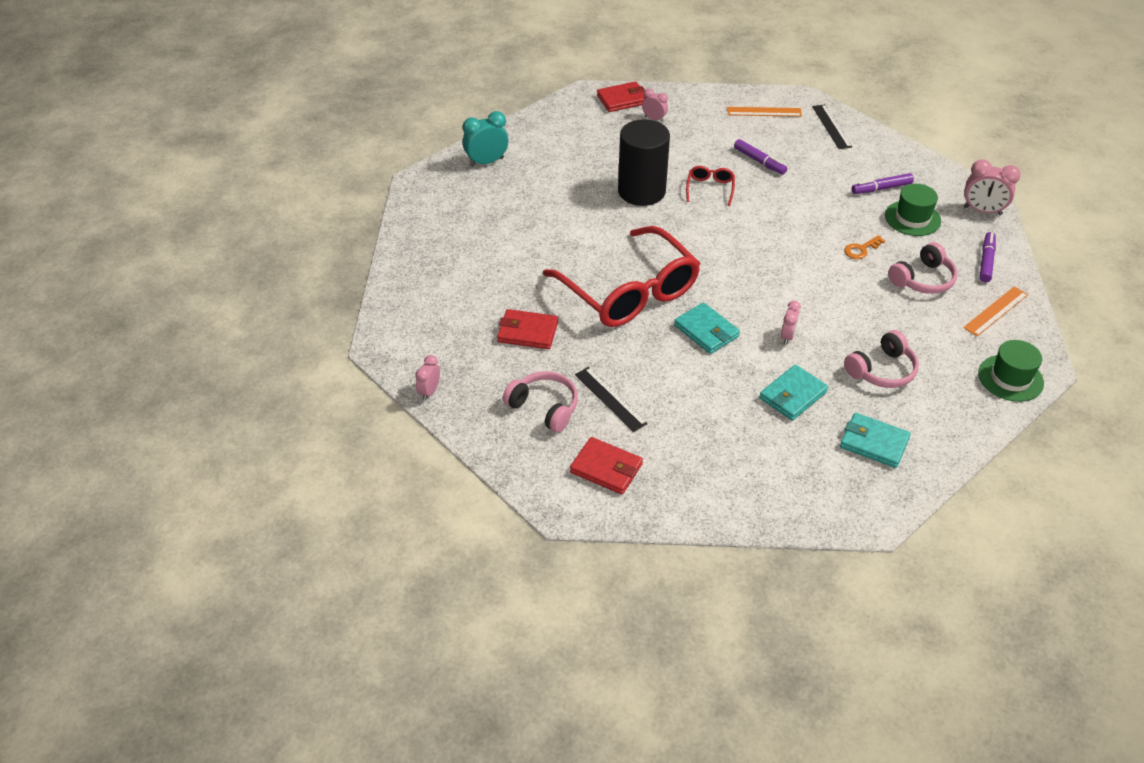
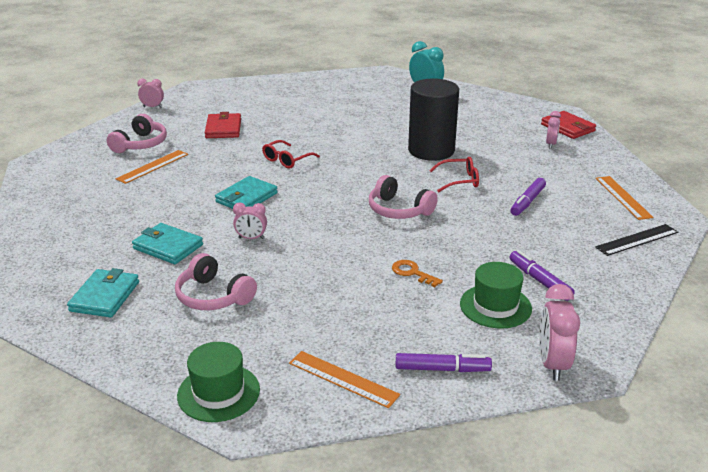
camera: 75 degrees right, 15 degrees down
(606, 468) = (75, 173): red wallet -> none
(610, 399) = (153, 166): black ruler -> orange ruler
(629, 292) = (286, 160): red glasses -> red glasses, size x0.40
(923, 279) = (379, 318): pink headphones -> pink headphones (398, 210)

